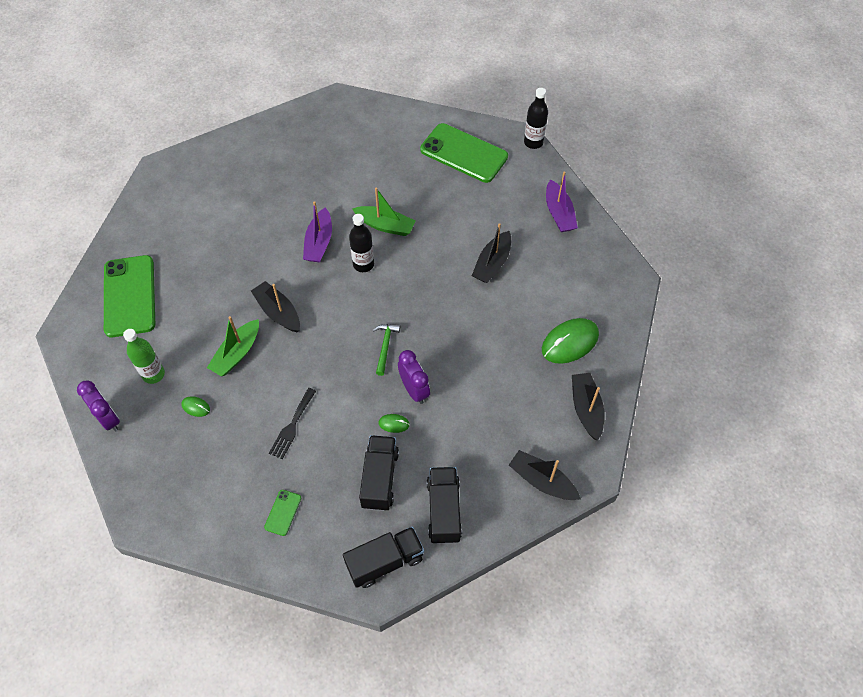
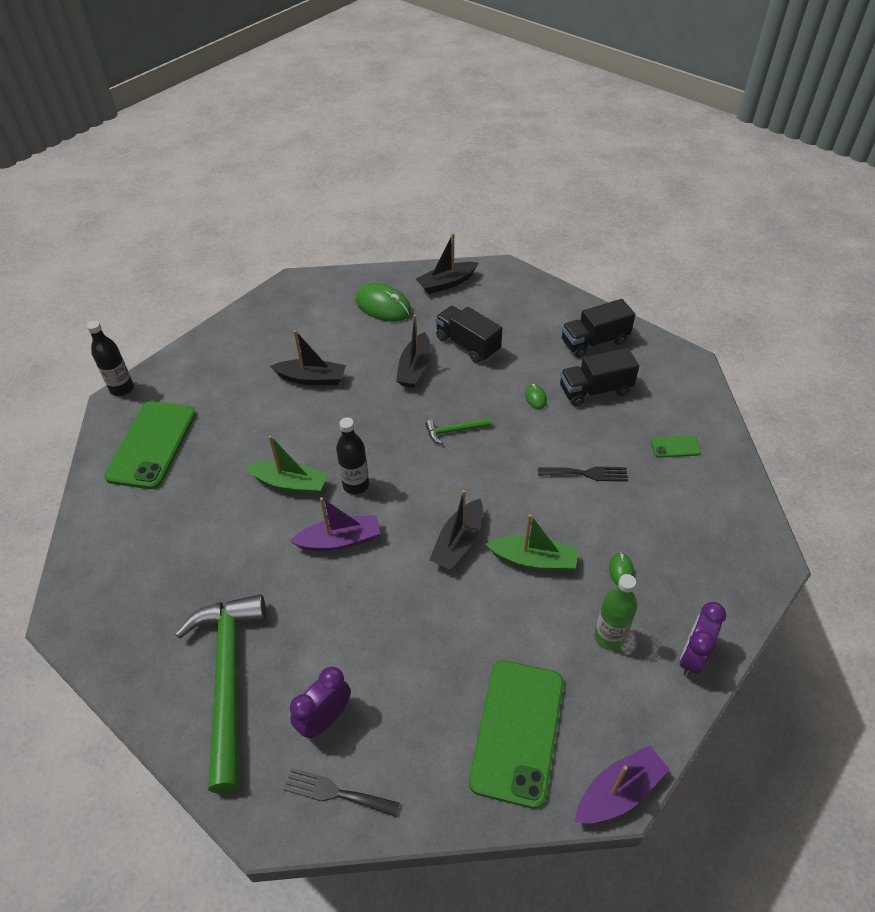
camera: 110 degrees left, 10 degrees down
(129, 296) = (517, 731): green phone -> green phone turned 45 degrees counterclockwise
(154, 200) = (336, 792): none -> black fork
(251, 166) = (228, 679): none -> green hammer
(385, 225) = (290, 483): green boat -> green boat turned 105 degrees clockwise
(385, 561) = (664, 364): black truck -> black truck (467, 345)
(414, 390) = (491, 394): purple clock -> purple clock (325, 719)
(542, 481) = (528, 293): black boat -> black boat (414, 368)
(559, 213) = (226, 346): purple boat -> purple boat (618, 791)

